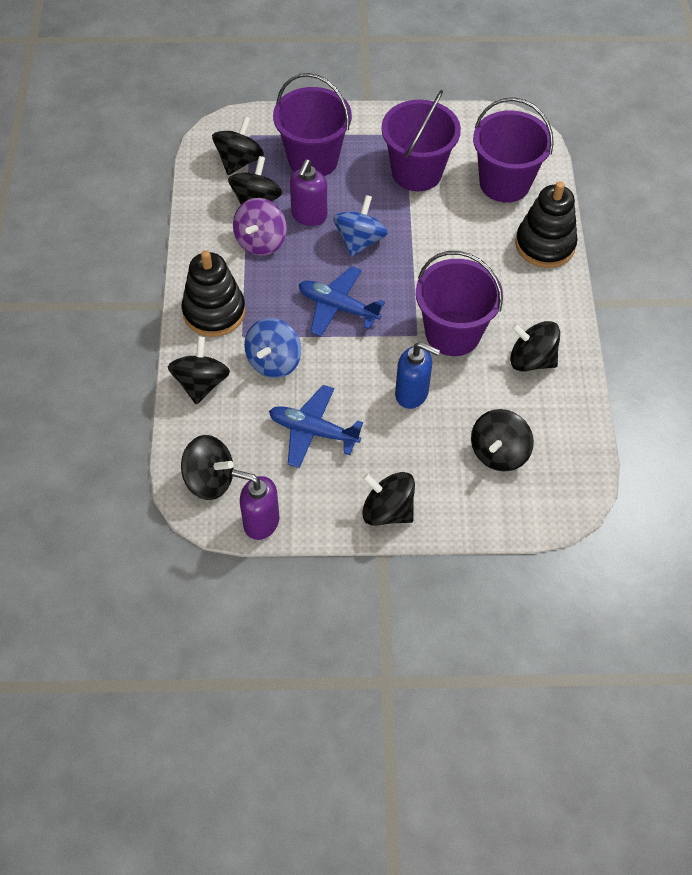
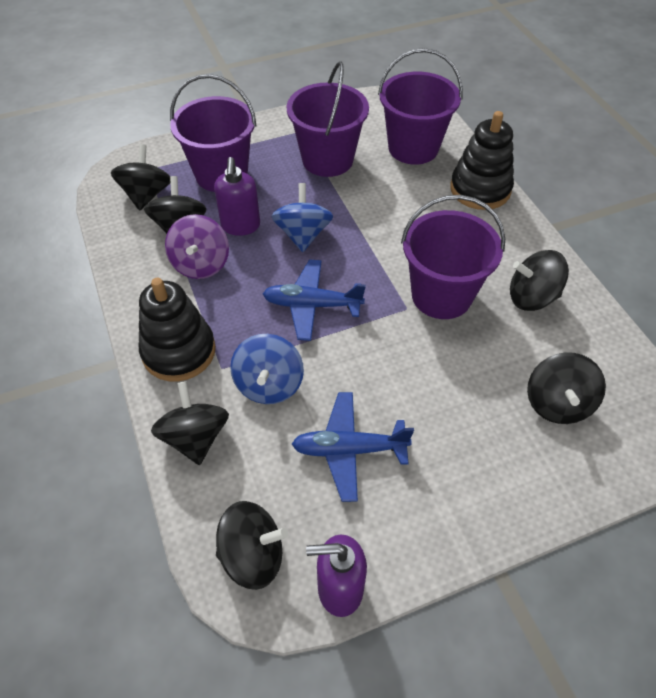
camera: 20 degrees left, 5 degrees down
(387, 510) = (479, 515): black spinning top -> none
(412, 393) = (434, 370): blue soap dispenser -> none

